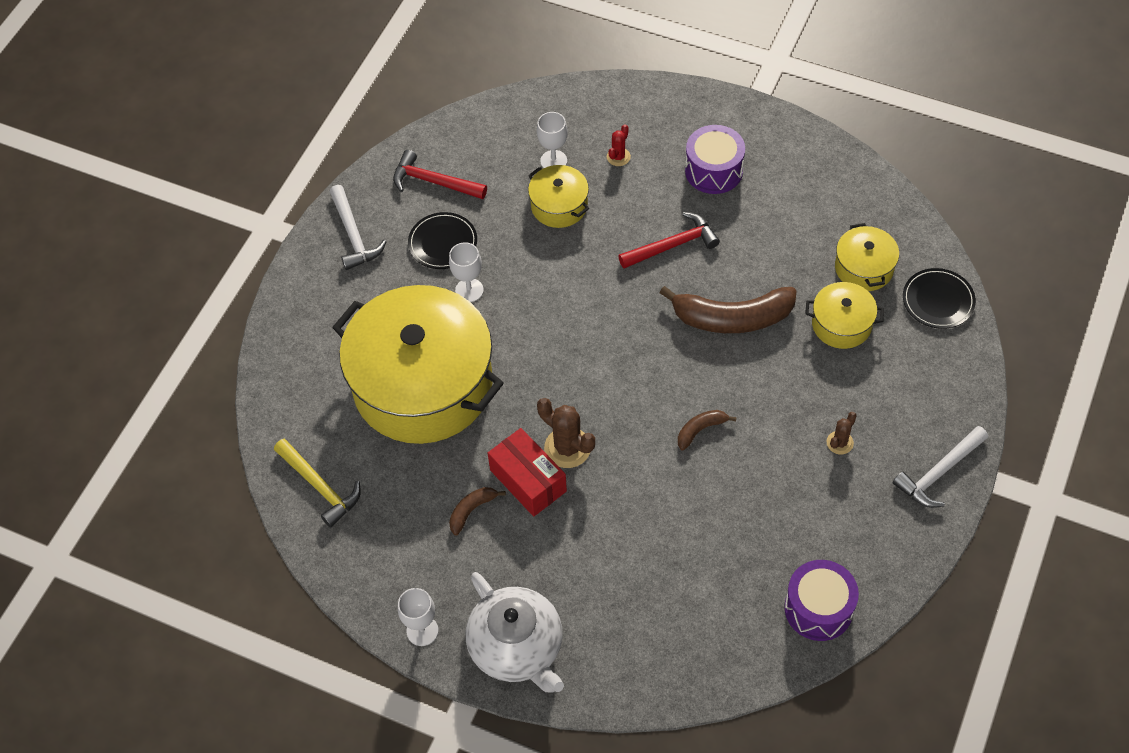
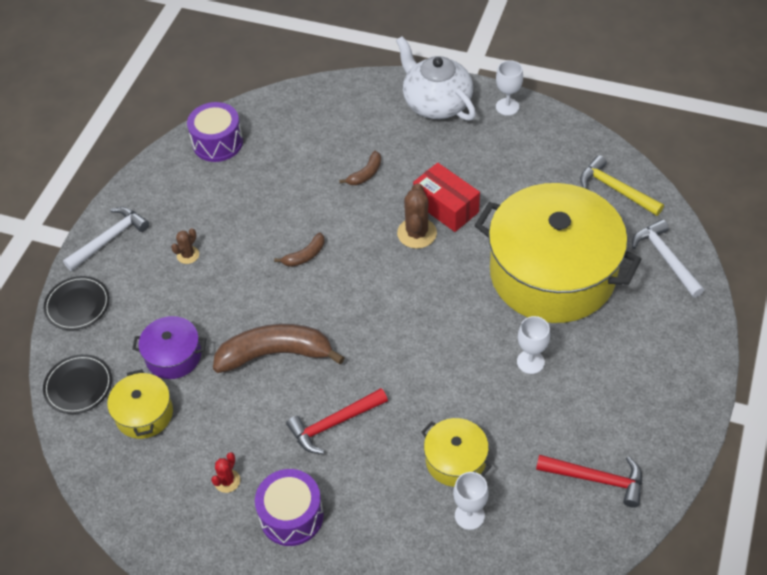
camera: 175 degrees right, 5 degrees down
(354, 235) = (663, 410): white hammer -> white hammer (665, 258)
(443, 243) = (568, 409): black plate -> black plate (77, 305)
(471, 510) = (487, 183): brown banana -> brown banana (365, 174)
(567, 448) = (417, 233): brown cactus -> brown cactus turned 60 degrees clockwise
(618, 157) = (398, 526): red cactus -> red cactus (227, 481)
(841, 324) = (173, 356): yellow pot -> purple pot

